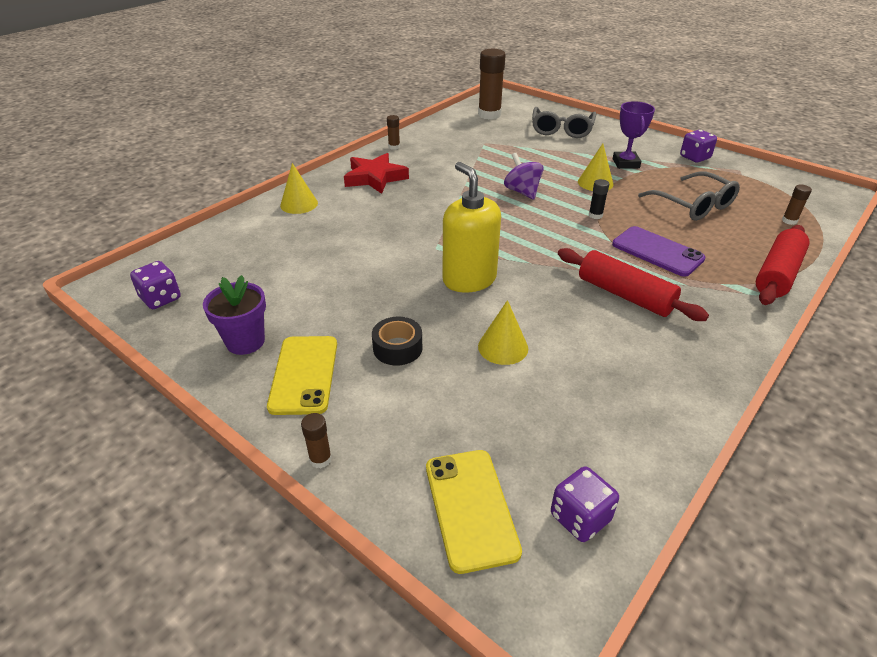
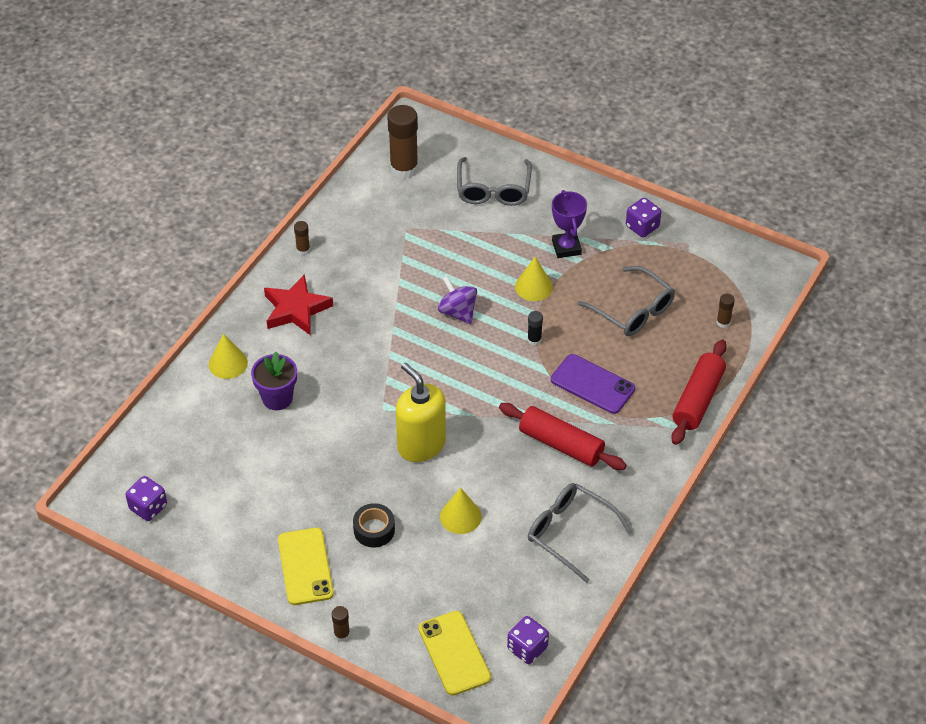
camera: 10 degrees left, 10 degrees up
(245, 341) = (244, 542): purple flower pot -> purple flower pot (277, 398)
(639, 380) = (570, 533): none -> grey glasses

